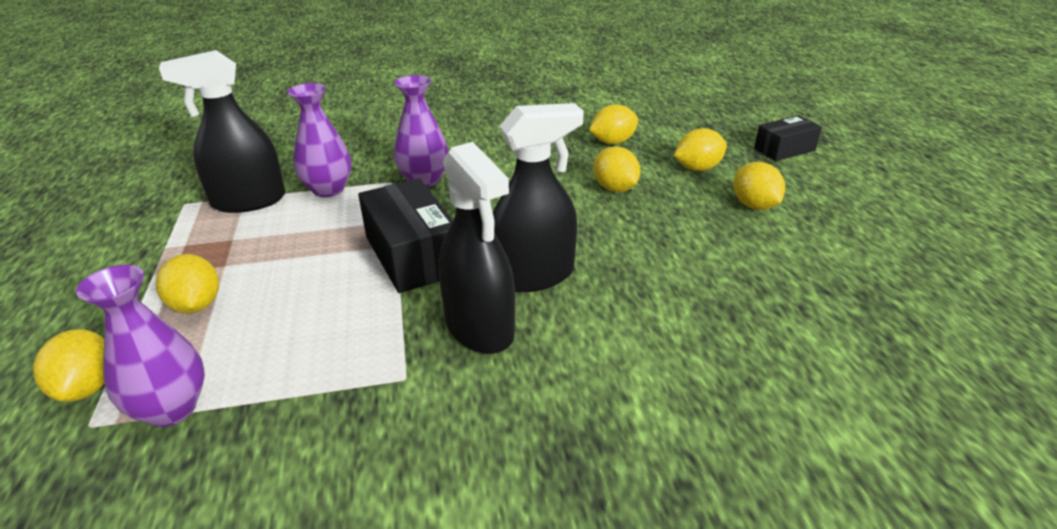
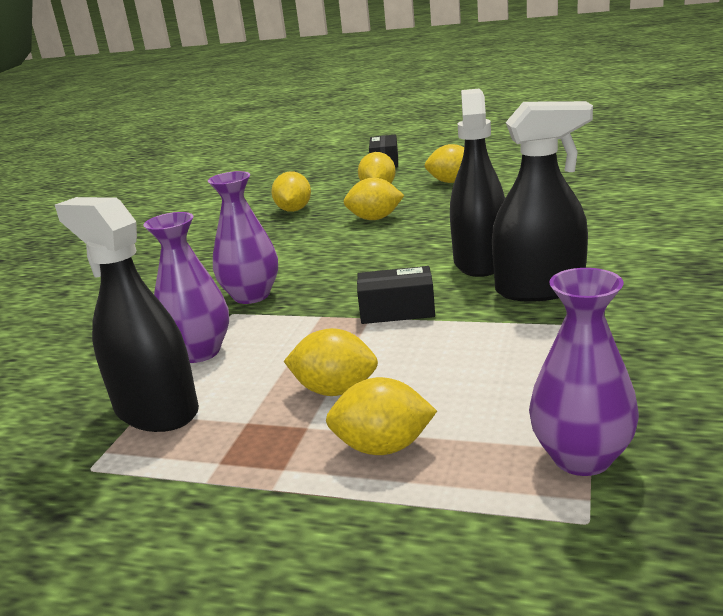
camera: 60 degrees left, 10 degrees down
(87, 387) = (509, 530): yellow lemon -> yellow lemon (335, 390)
(249, 201) = (156, 410): black spray bottle -> black spray bottle turned 120 degrees clockwise
(412, 255) = (397, 310): black box -> black box, size x0.61

